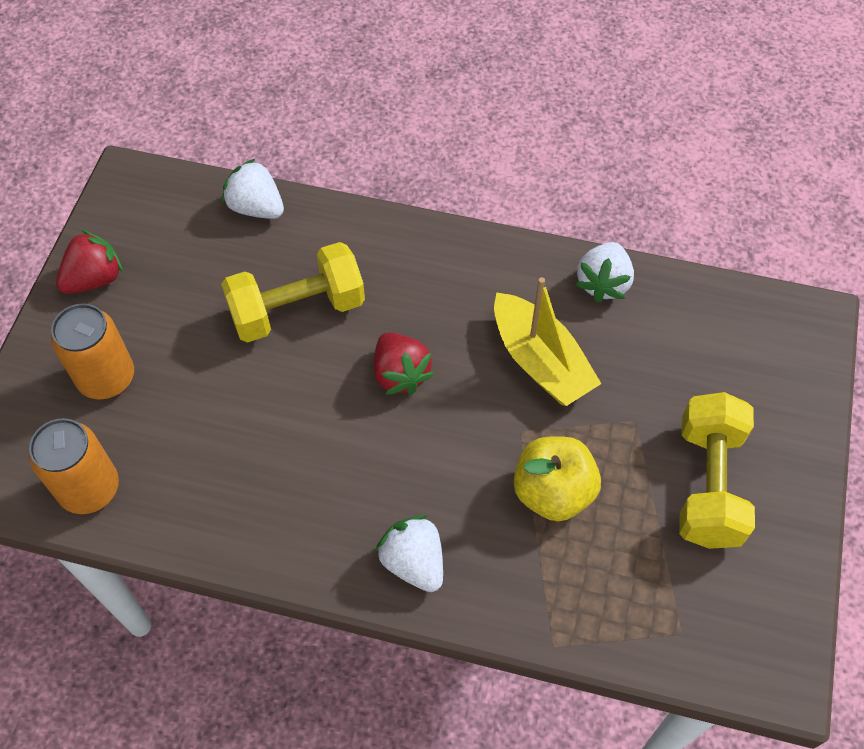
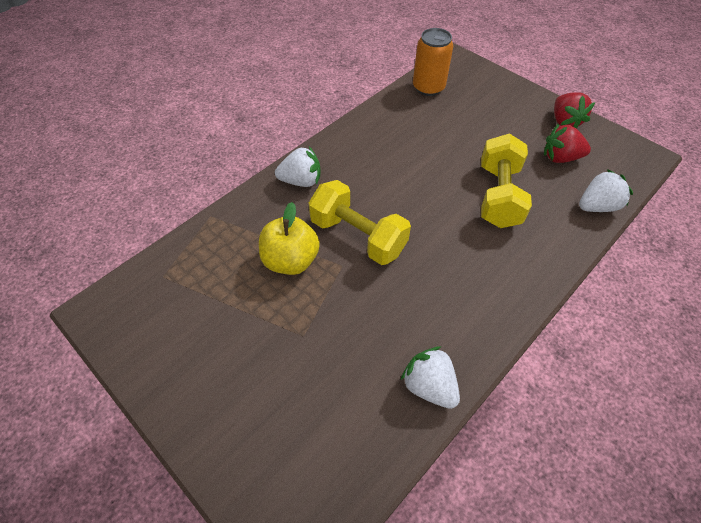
camera: 120 degrees right, 5 degrees down
(106, 378) = (492, 109): orange can -> none
(400, 374) = (421, 224): red strawberry -> red strawberry (560, 158)
(540, 361) = (385, 303): yellow boat -> none
(708, 484) = (228, 350): yellow dumbbell -> yellow dumbbell (358, 236)

